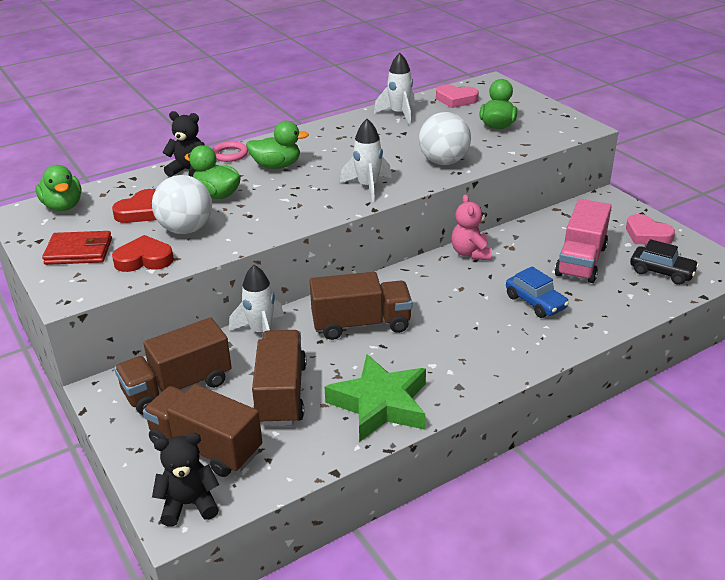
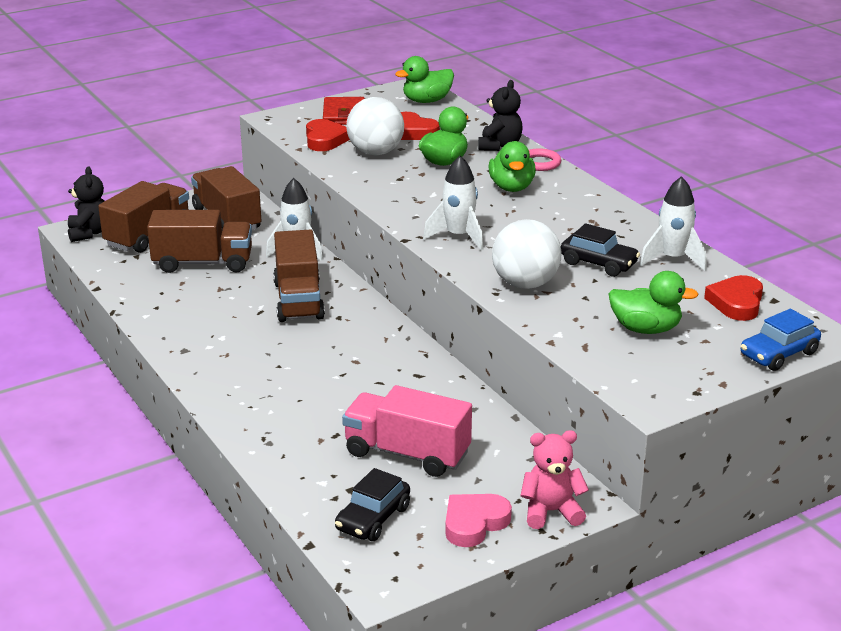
camera: 90 degrees right, 5 degrees down
(380, 404) = (172, 309): green star -> none
(408, 137) = (598, 263): none -> black car
(456, 99) = (736, 303): pink heart -> red heart
(470, 253) = (431, 372): pink teddy bear -> pink teddy bear (551, 512)
(535, 302) = (318, 408): blue car -> blue car (778, 354)

